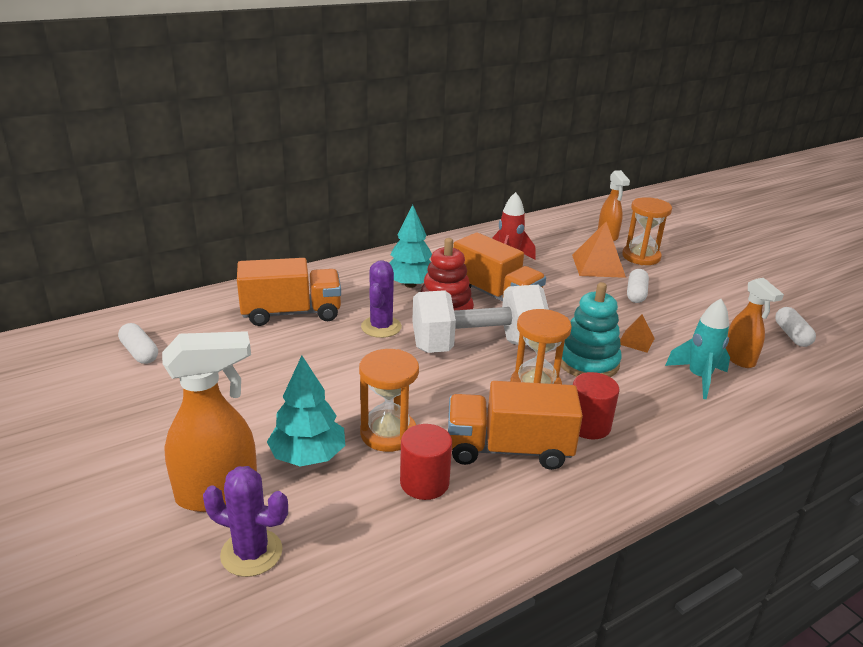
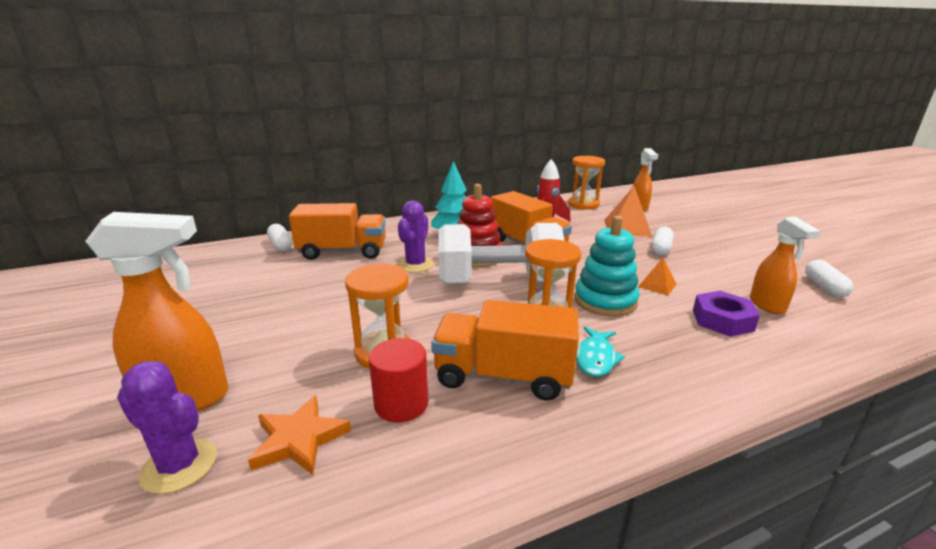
camera: 10 degrees right, 5 degrees down
(139, 352) = (199, 275): white capsule -> white capsule (281, 245)
(308, 456) = (294, 368): turquoise tree -> none
(346, 522) = (299, 439): none -> orange star
(588, 425) = (596, 358): red cylinder -> turquoise fish
(641, 257) = (668, 222): orange hourglass -> orange hourglass (583, 204)
(698, 378) = (722, 320): turquoise rocket -> purple nut

